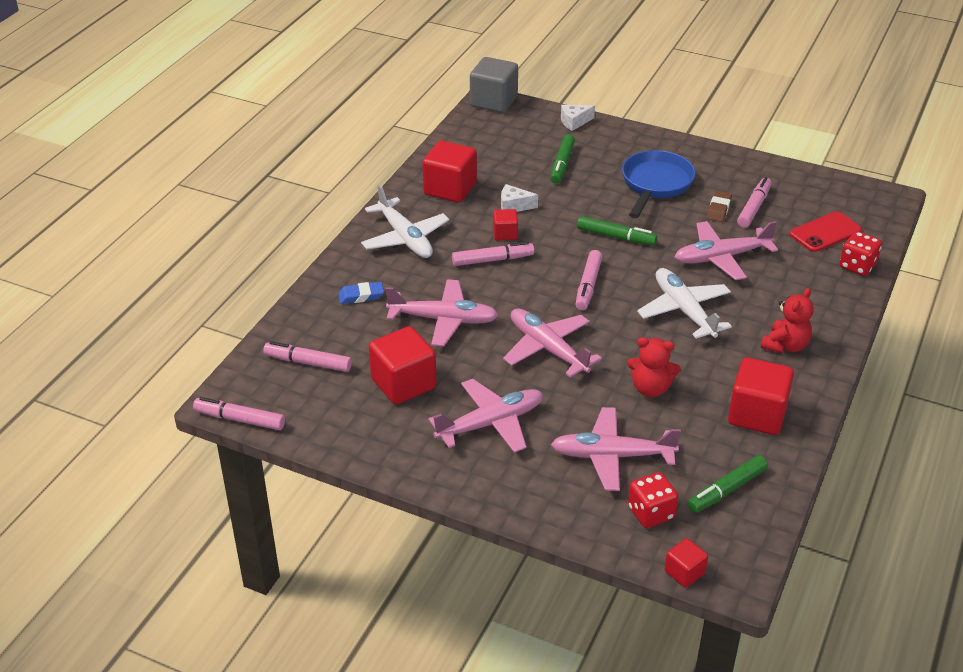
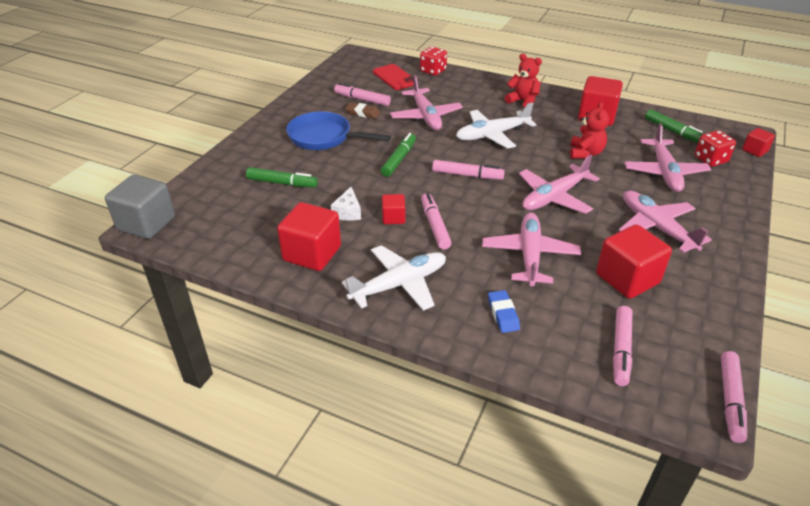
camera: 90 degrees left, 0 degrees up
(574, 122) = (209, 174): white cheese -> none

